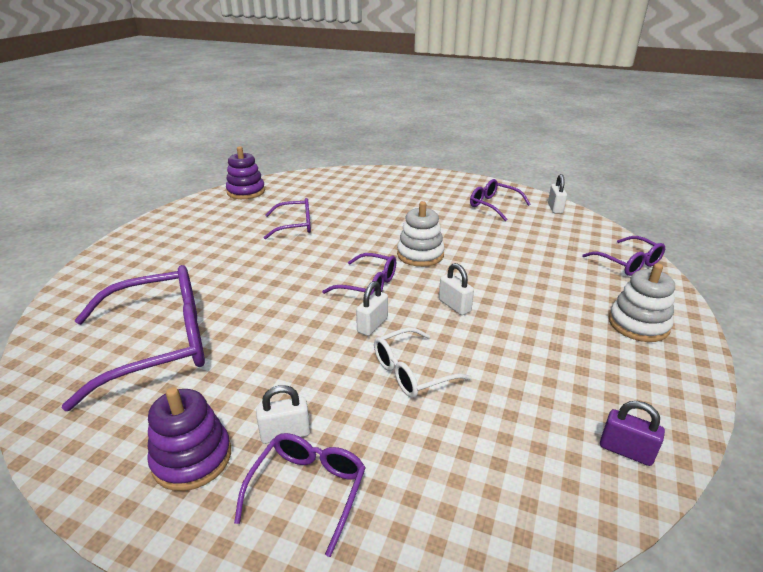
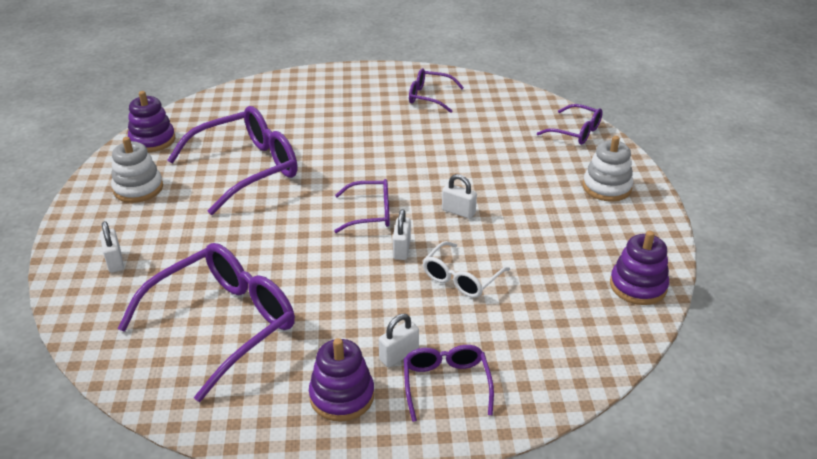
camera: 25 degrees left, 5 degrees up
(294, 225) = (246, 169): purple glasses -> purple glasses, size x1.88
(420, 255) = (396, 169): white stacking toy -> white stacking toy (138, 188)
(555, 208) = (487, 87): white padlock -> white padlock (115, 261)
(625, 451) = (638, 286): purple padlock -> purple stacking toy

